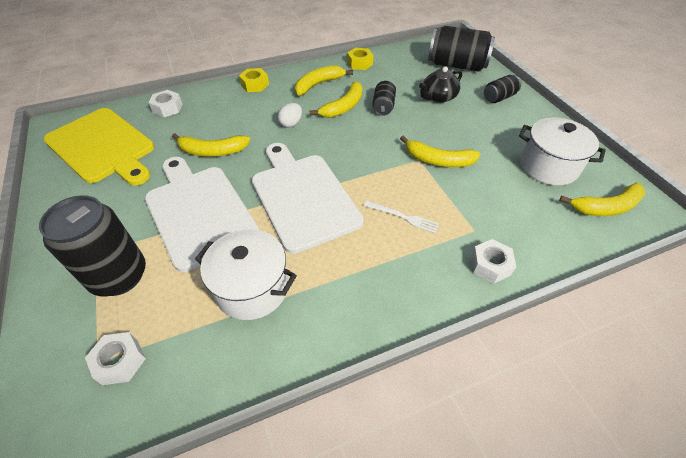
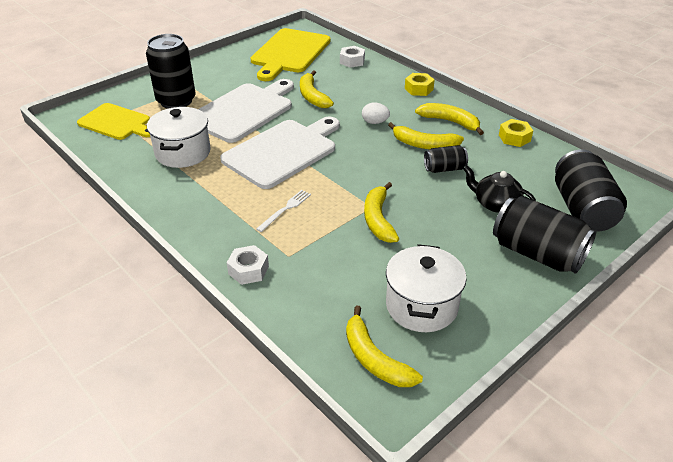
camera: 70 degrees right, 10 degrees down
(120, 361) = (117, 122): white nut -> yellow cutting board
(403, 217) = (285, 209): white fork -> white fork turned 150 degrees counterclockwise
(499, 98) = (537, 253): black can -> black can, size x1.89

